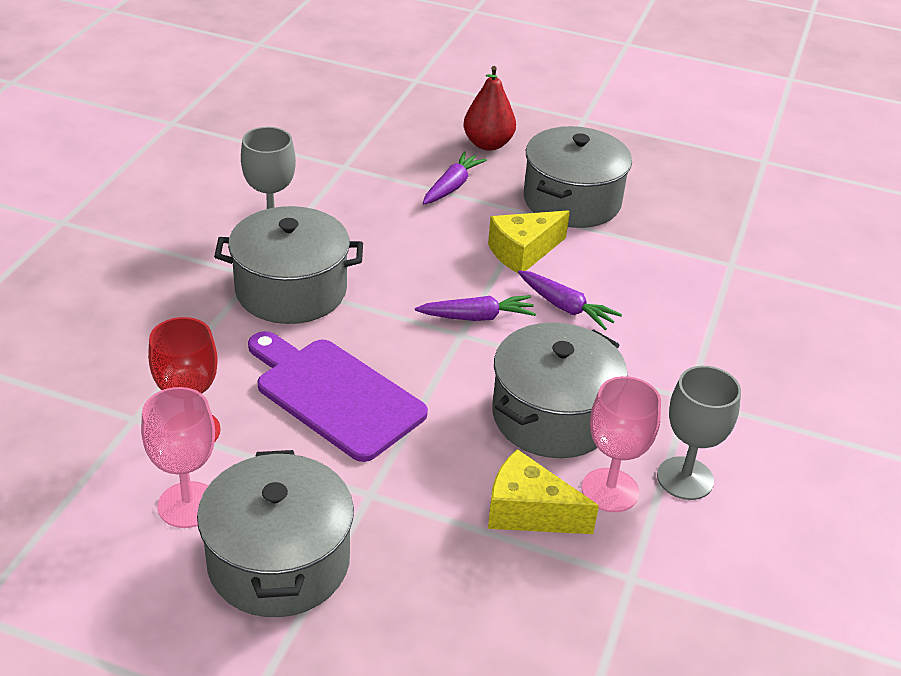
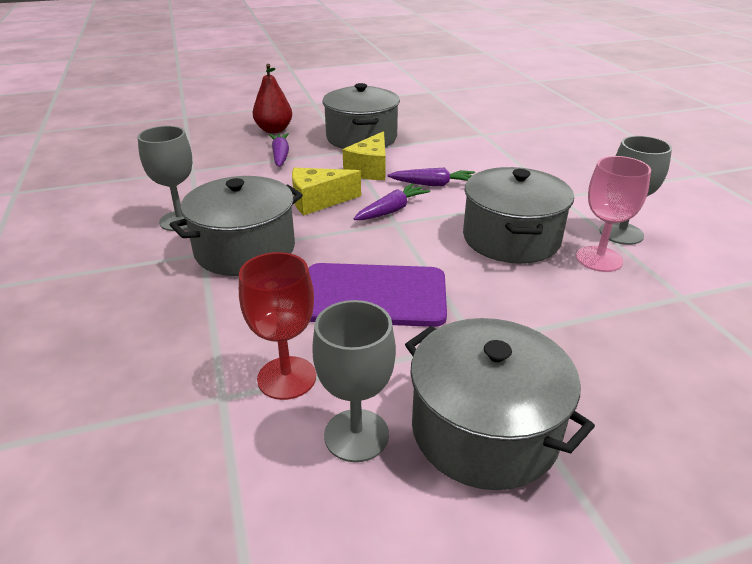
camera: 35 degrees left, 5 degrees down
(188, 505) = (356, 435): pink goblet -> grey goblet
(528, 512) = (580, 295): yellow cheese -> yellow cheese (318, 201)

